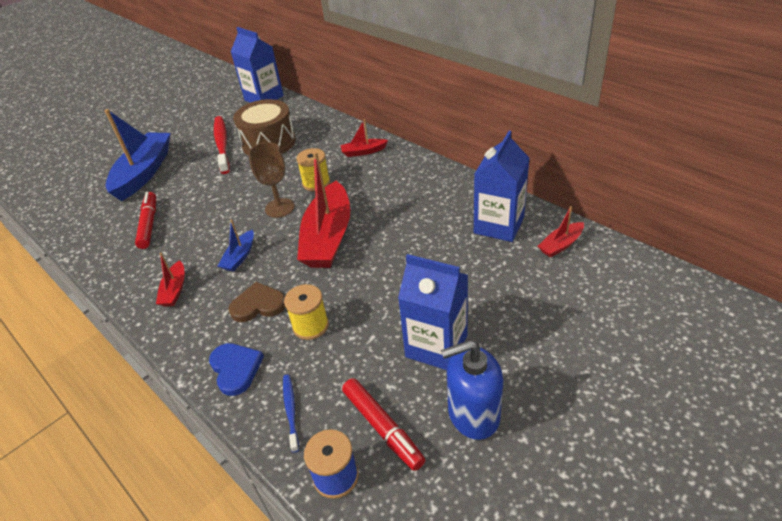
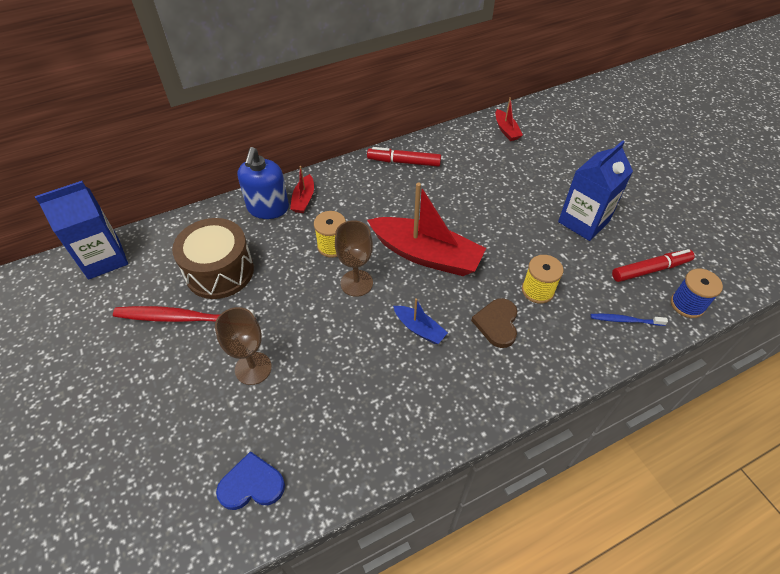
camera: 75 degrees left, 10 degrees up
(144, 173) = (180, 416): blue boat -> none
(149, 224) = (308, 415): red marker -> red marker (404, 162)
(175, 290) = (445, 394): red boat -> none
(185, 187) = (253, 368): none -> brown goblet
(236, 369) = (571, 352): blue heart -> blue heart (251, 484)
(473, 414) = (647, 221): blue soap dispenser -> blue soap dispenser (268, 208)
(498, 225) = (468, 151): blue carton -> none

